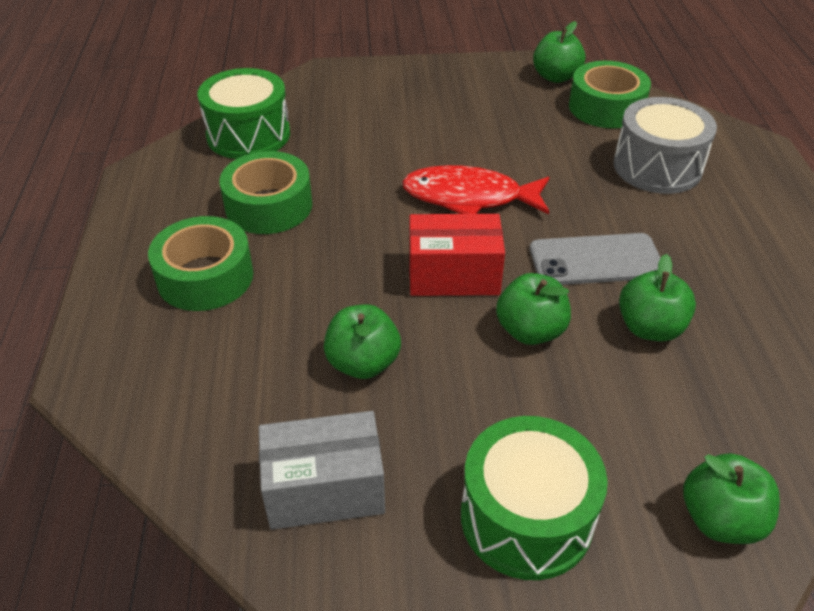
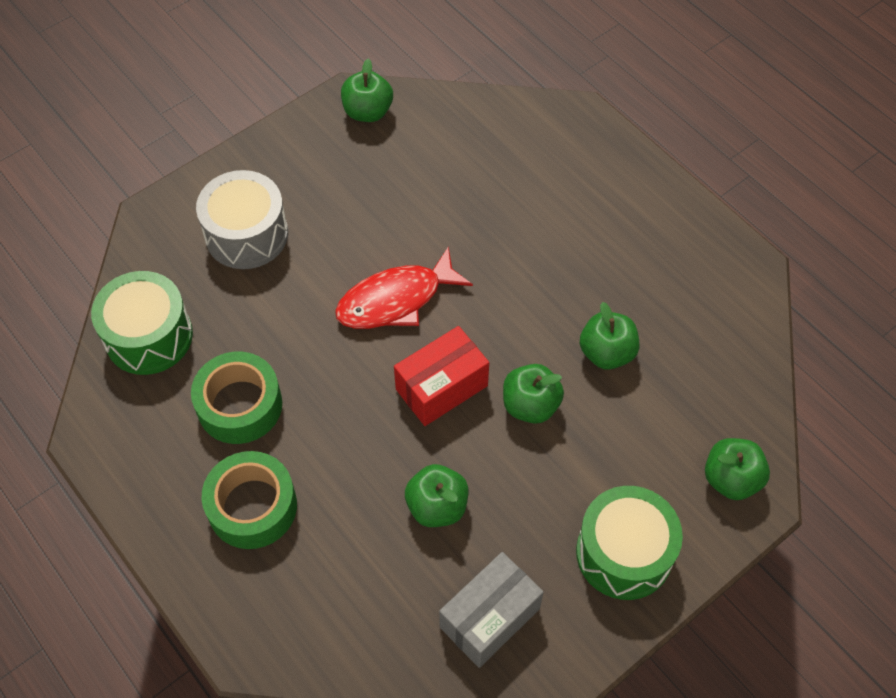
camera: 35 degrees left, 15 degrees up
(595, 260) = (533, 310): grey phone -> none
(606, 107) = (435, 130): green tape -> none
(657, 167) = (517, 182): grey drum -> grey drum (246, 234)

